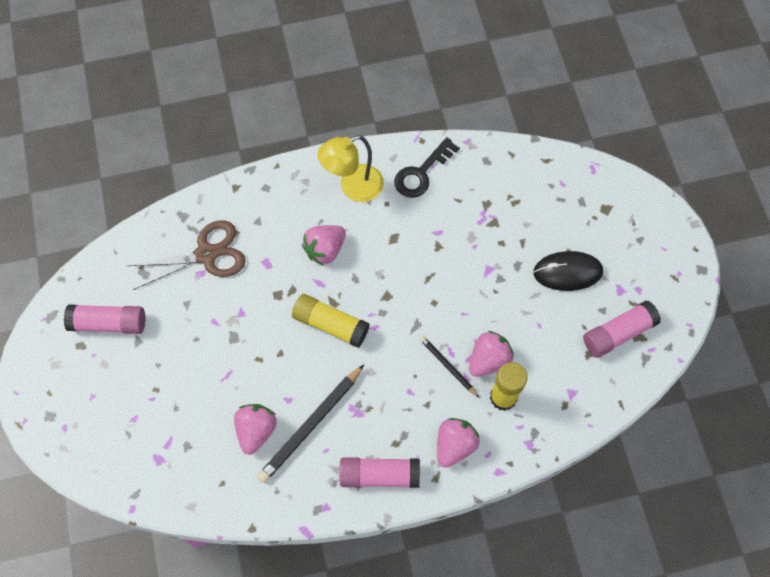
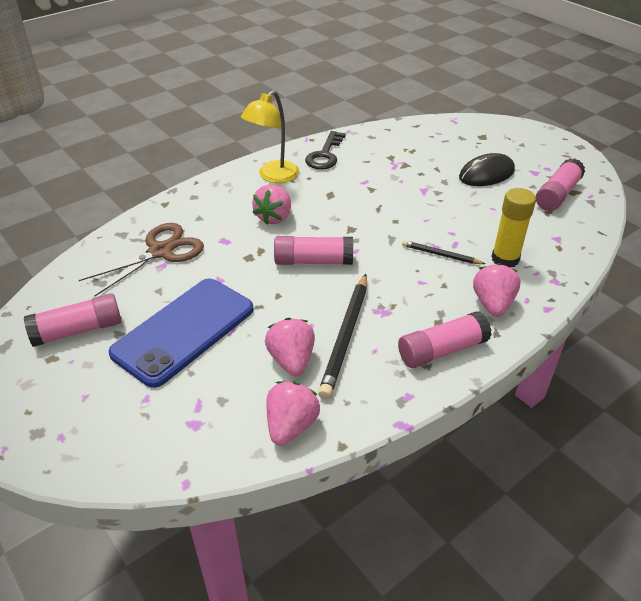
camera: 25 degrees left, 25 degrees down
(188, 360) = (184, 331): none -> blue phone
(330, 324) = (313, 261): yellow glue stick -> pink glue stick
(488, 360) = (471, 240): pink strawberry -> pink strawberry (291, 426)

